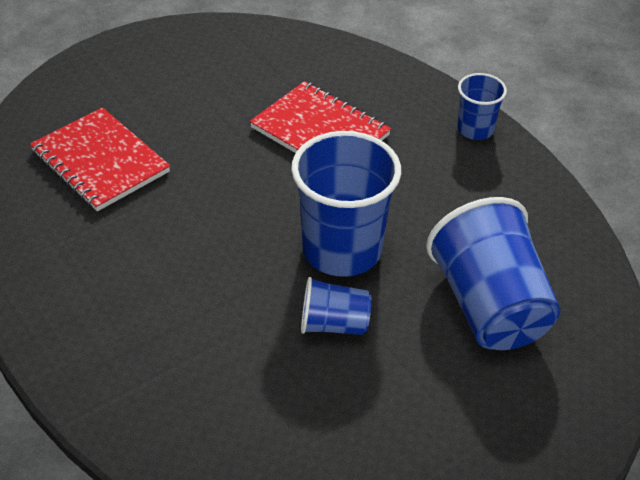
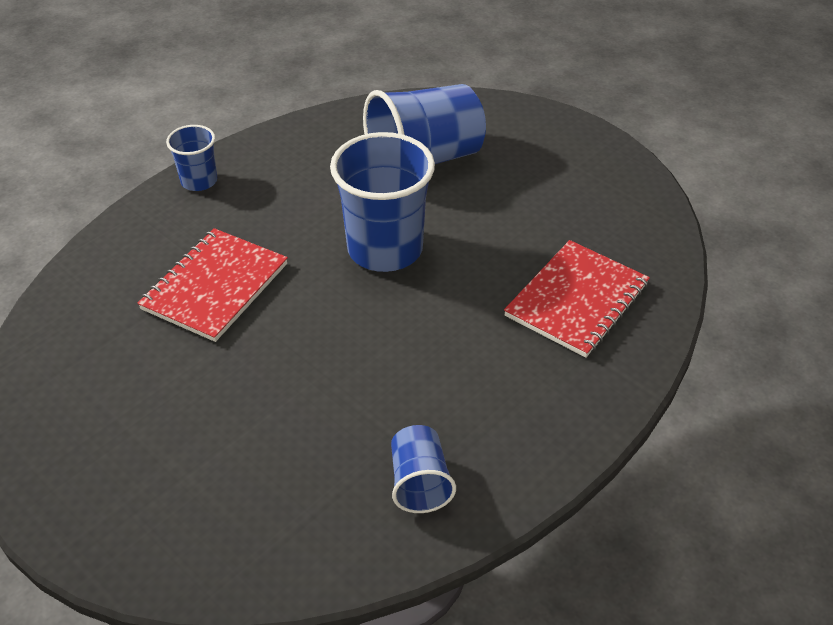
camera: 100 degrees left, 0 degrees up
(100, 162) = (295, 468): red notebook -> red notebook (576, 300)
(333, 324) = (475, 242): blue cup -> blue cup (419, 483)

